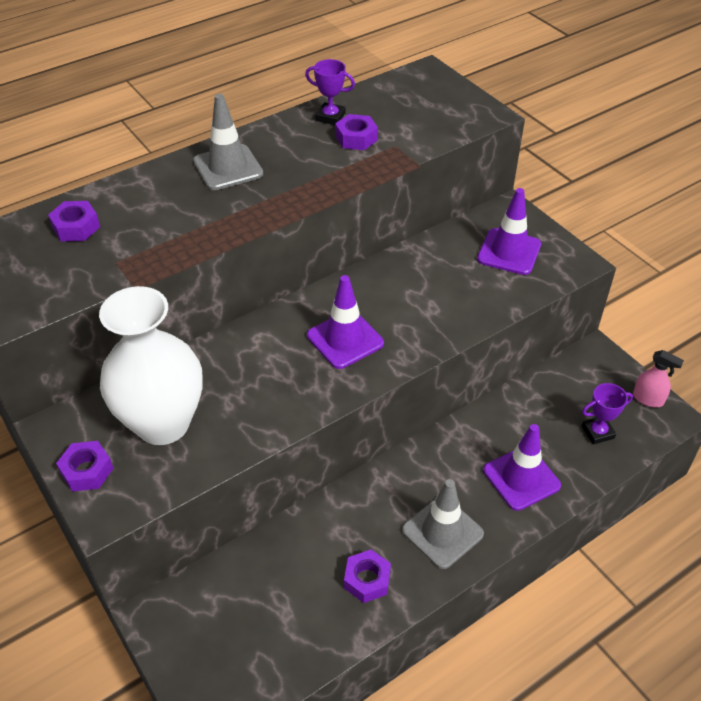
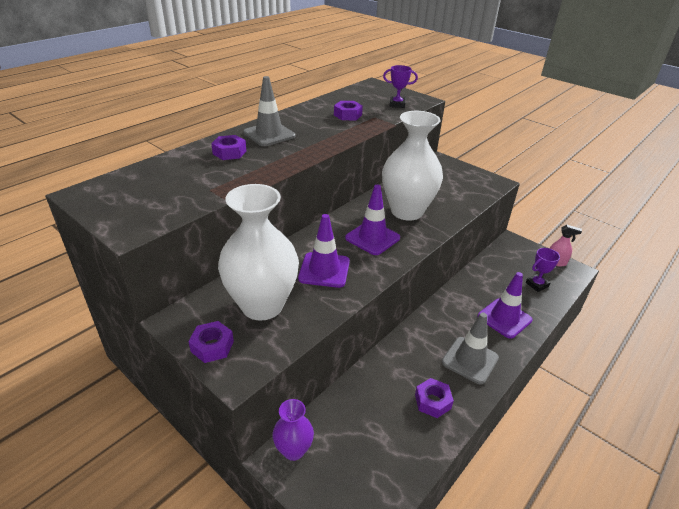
camera: 15 degrees left, 10 degrees down
(76, 227) = (170, 173): purple nut -> purple nut (229, 152)
(173, 607) = (293, 450): none -> purple vase
(330, 117) = (325, 106): purple trophy -> purple trophy (397, 104)
(414, 300) = (407, 211): none -> white vase
(509, 252) = (452, 181): purple traffic cone -> purple traffic cone (324, 270)

